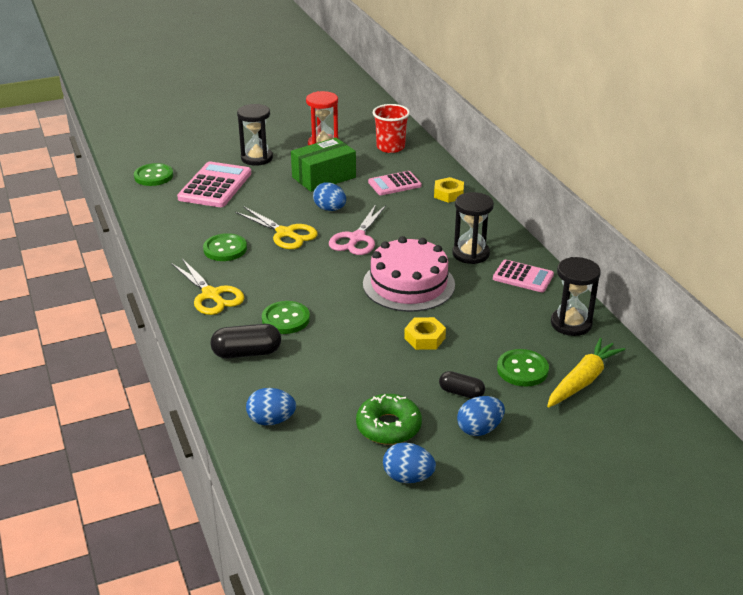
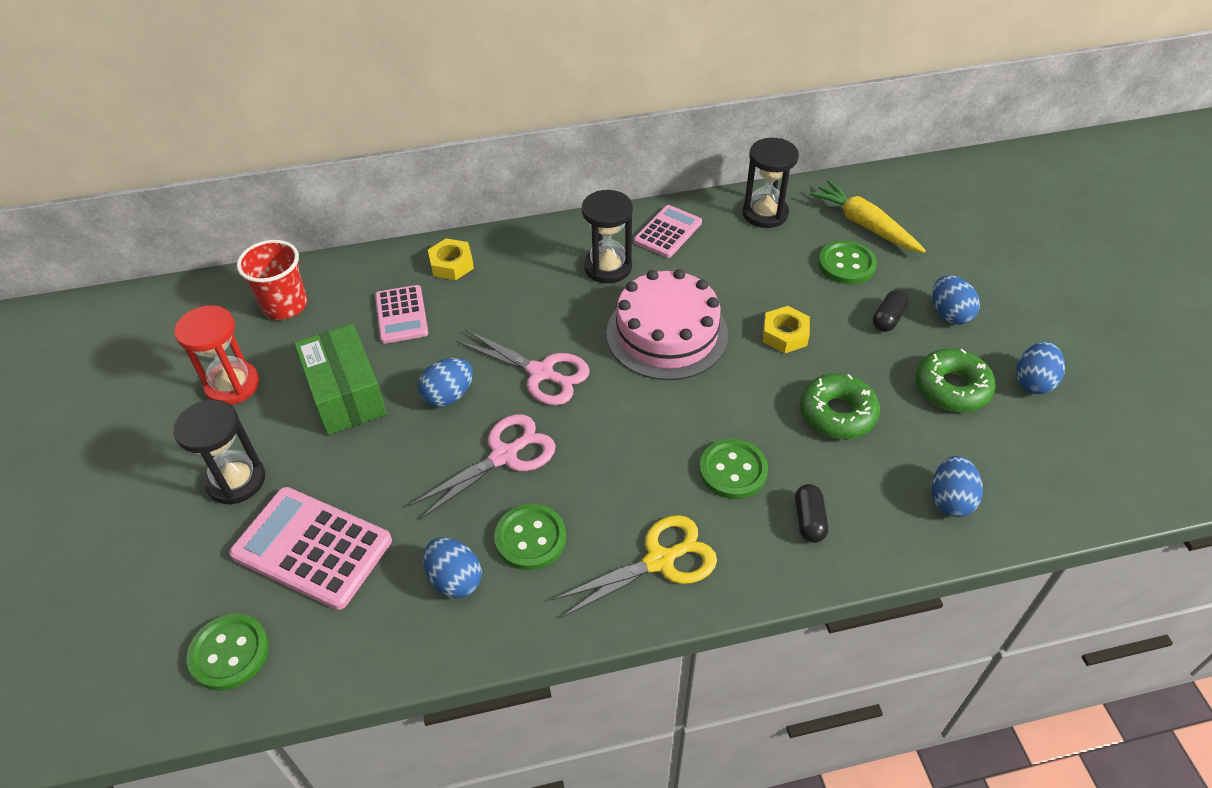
camera: 80 degrees left, 15 degrees up
(196, 229) = (455, 579): none -> blue egg
(247, 353) = (809, 520): black capsule -> black capsule, size x0.64
(285, 233) = (504, 456): yellow scissors -> pink scissors
(347, 365) = (837, 413): none -> green donut

